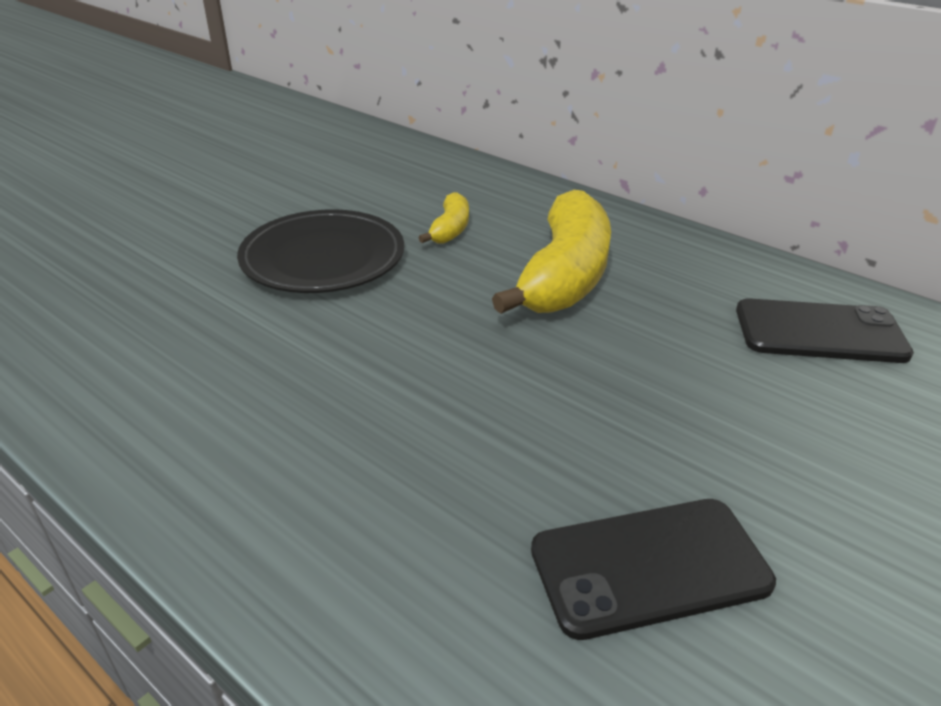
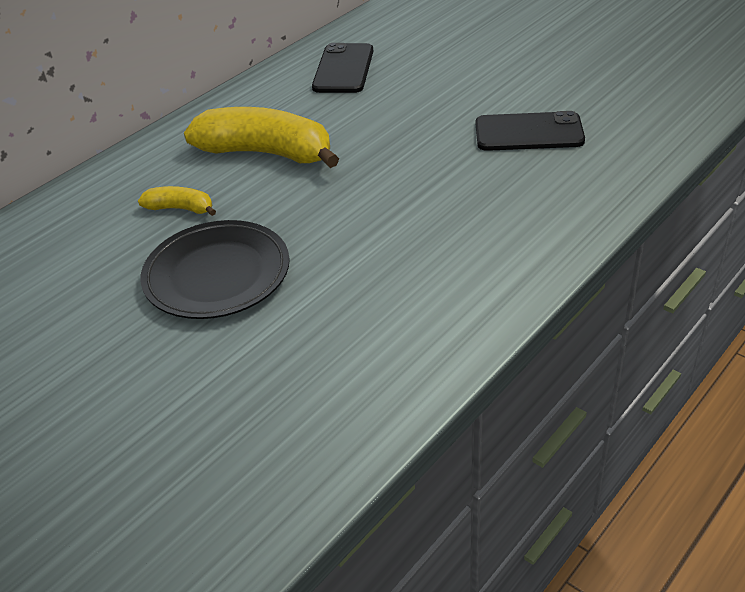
camera: 85 degrees left, 5 degrees up
(649, 566) = (529, 133): black phone -> black phone turned 75 degrees counterclockwise

